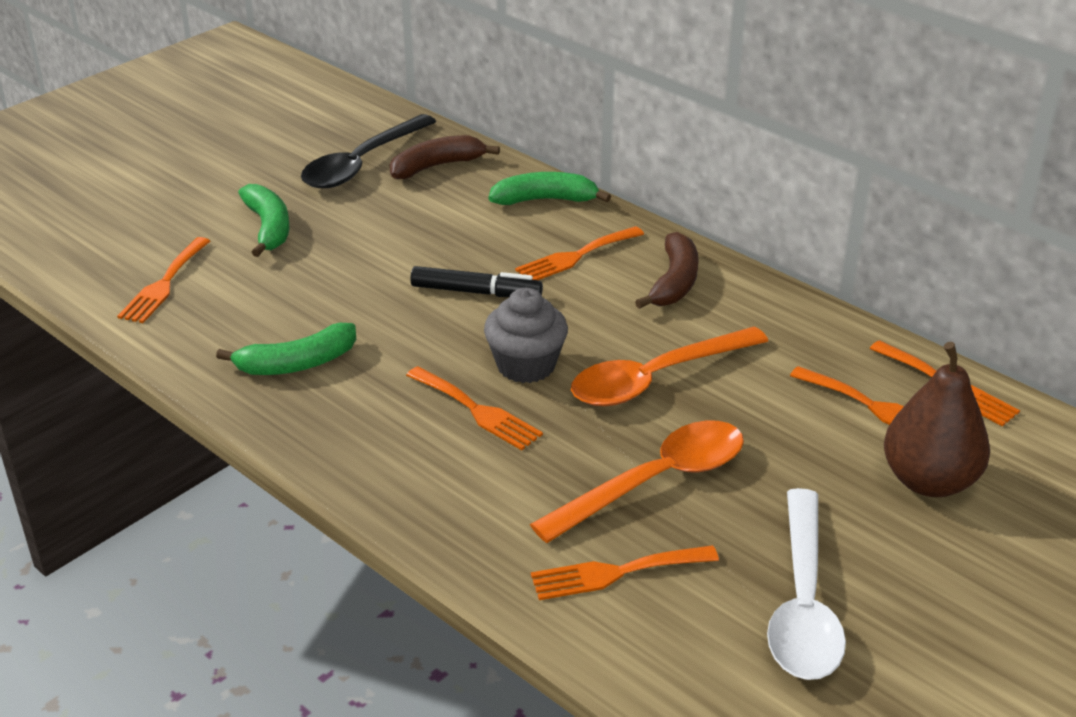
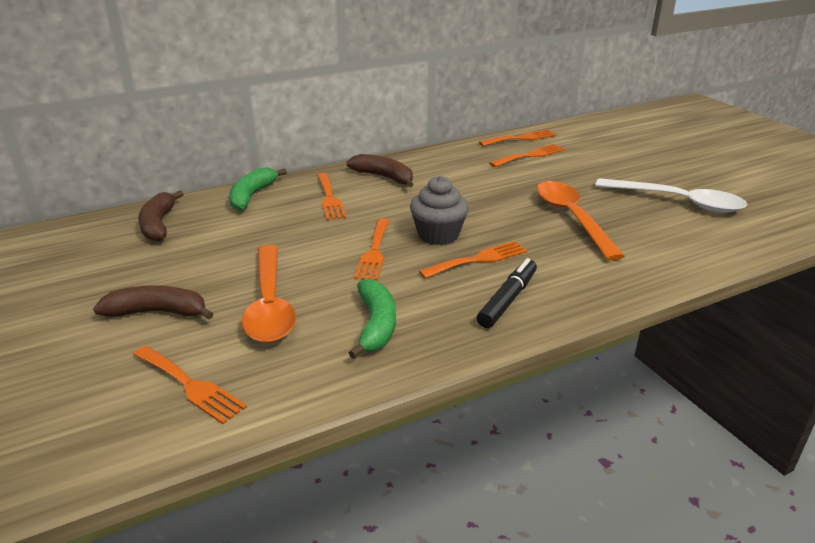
camera: 70 degrees left, 5 degrees down
(268, 228) = (158, 312): green banana -> brown banana
(361, 164) = (112, 254): black spoon -> none
(476, 292) = (341, 237): black marker -> black marker (507, 299)
(616, 573) = (649, 244): orange fork -> orange fork (374, 252)
(655, 379) = (476, 200): orange spoon -> orange spoon (269, 305)
(929, 481) = (591, 157): brown pear -> none

